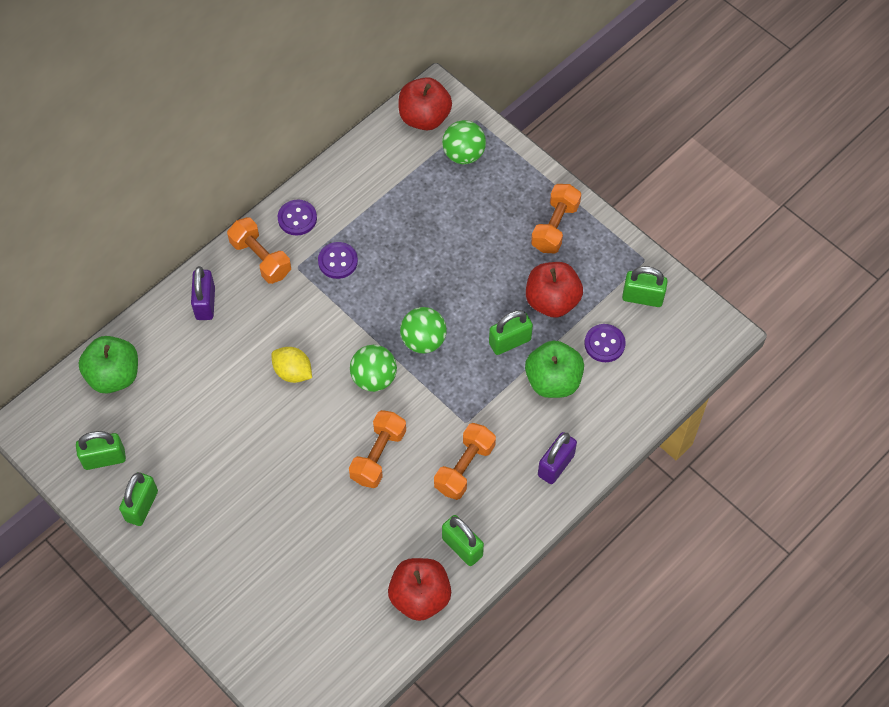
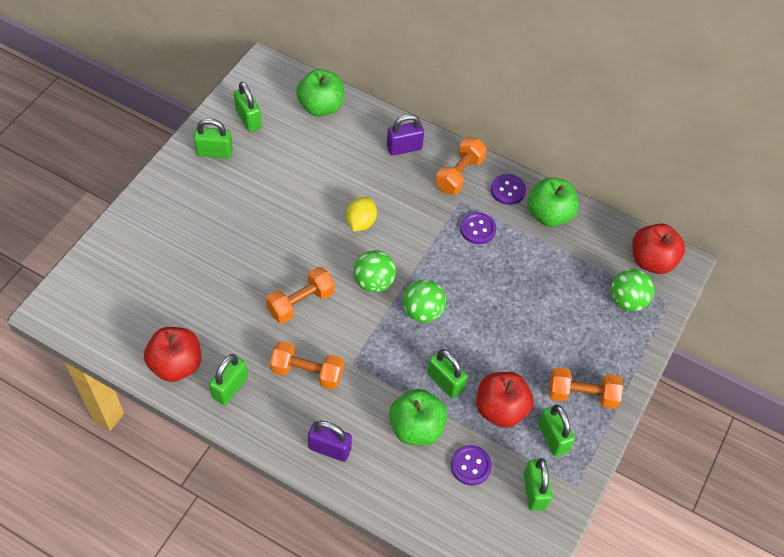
camera: 70 degrees right, 5 degrees down
(341, 189) = (549, 215): none -> green apple
(378, 455) = (301, 302): orange dumbbell -> orange dumbbell turned 45 degrees counterclockwise
(593, 265) = (552, 438): none -> green padlock

